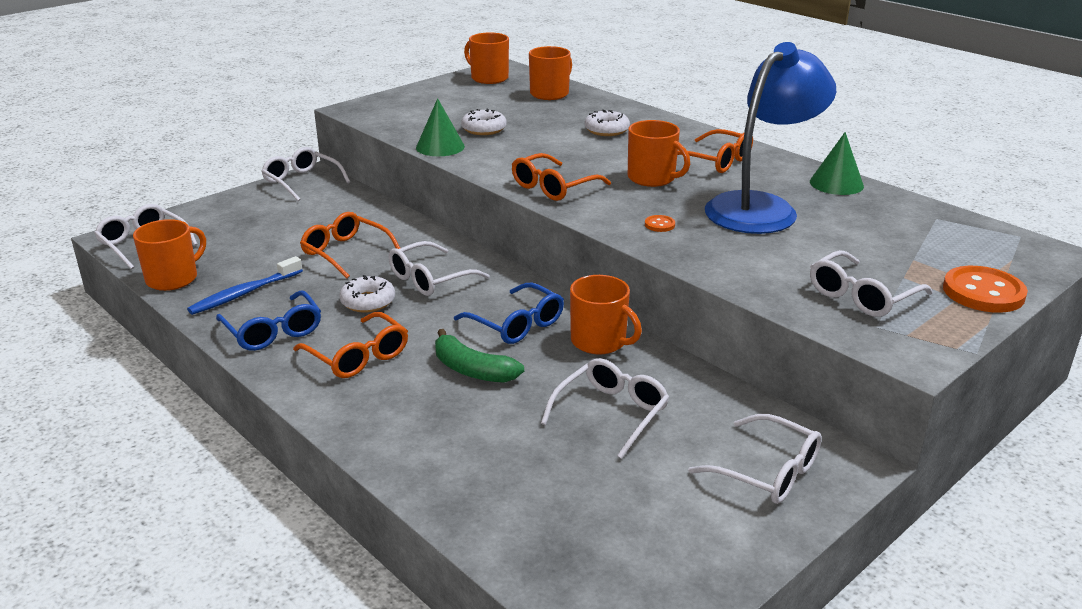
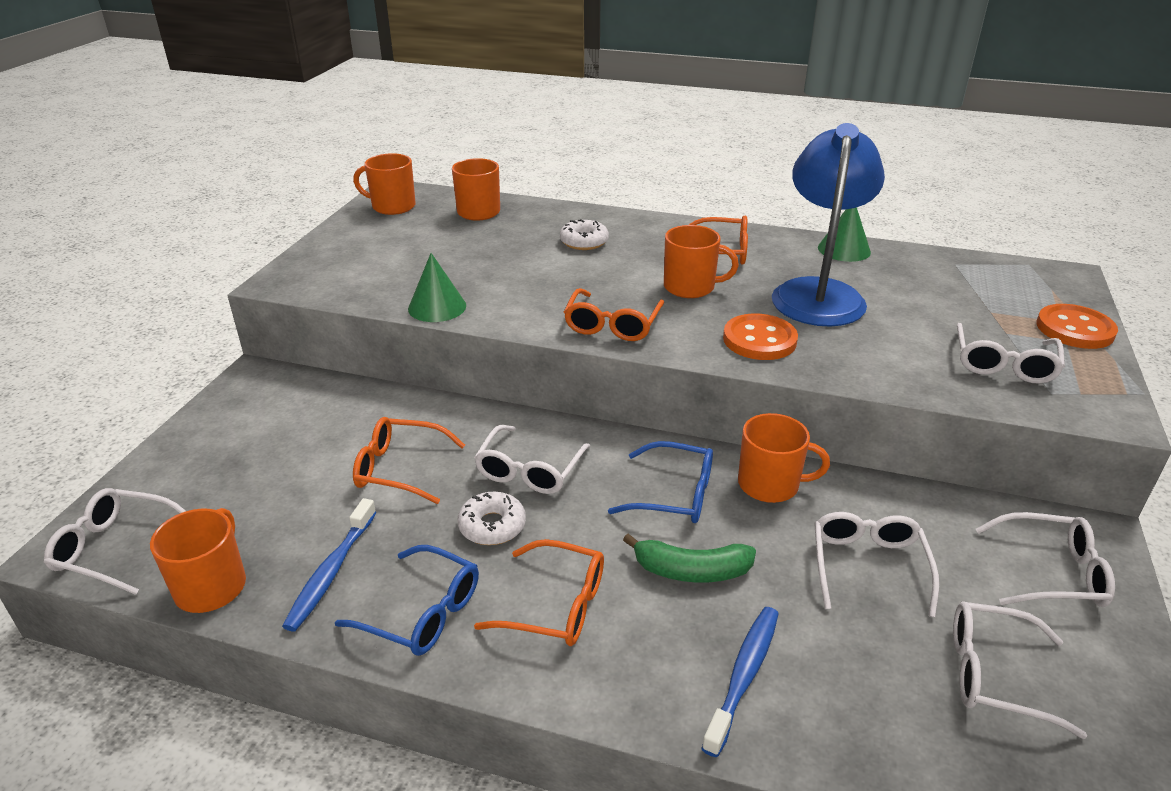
camera: 30 degrees left, 5 degrees up
(302, 181) = (249, 388): white glasses -> white glasses (994, 674)
(434, 436) = (744, 676): none -> blue toothbrush
(484, 129) = (459, 272): white donut -> none
(659, 225) = (759, 340): orange button -> orange button, size x2.24

